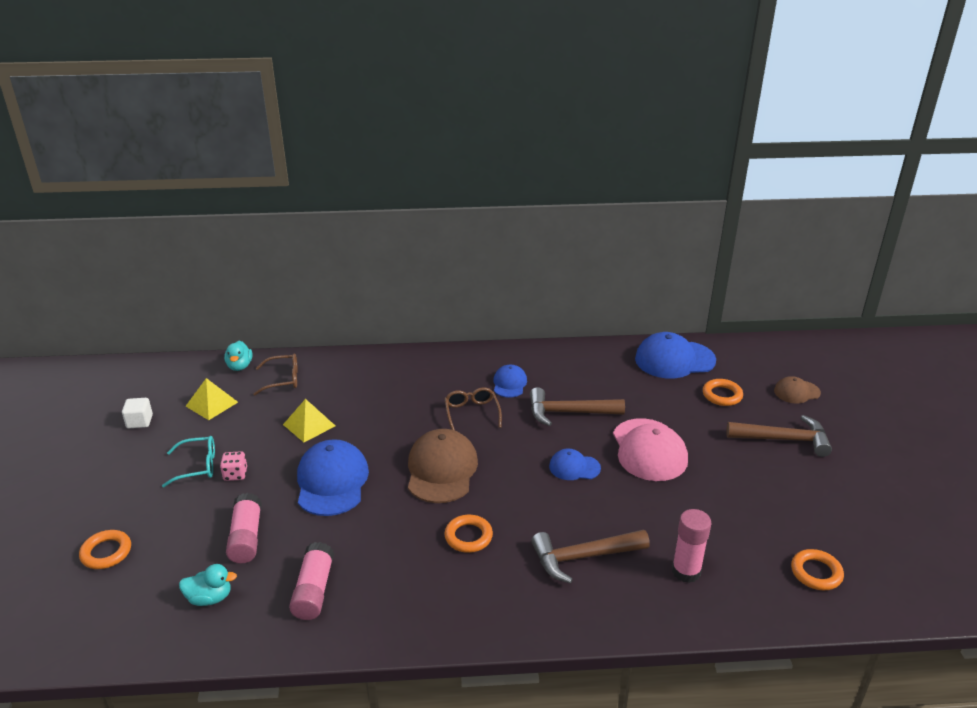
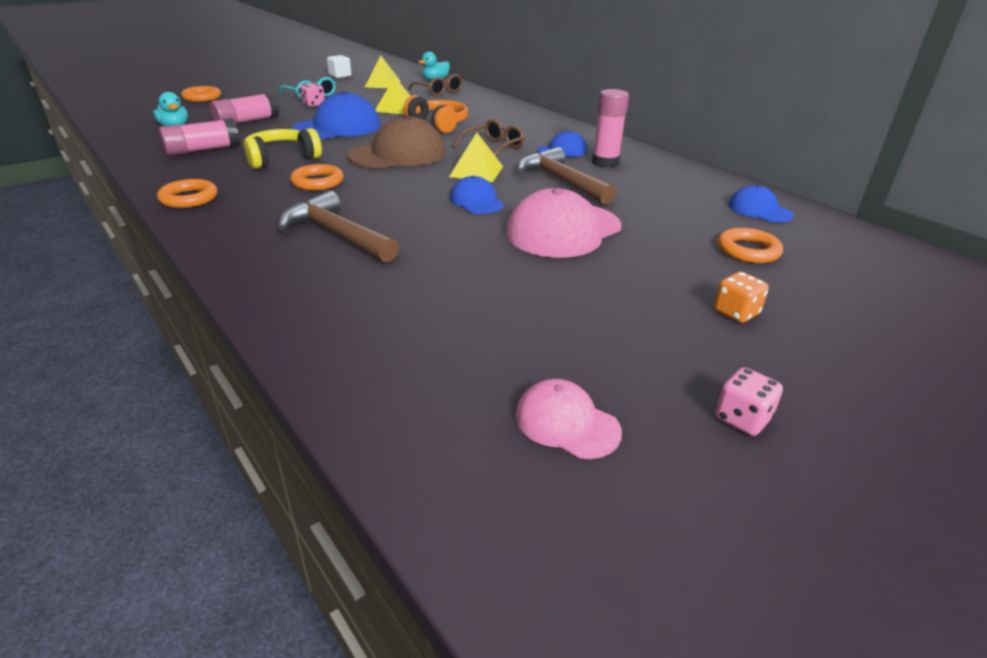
camera: 55 degrees right, 0 degrees up
(384, 418) = (438, 124): none -> orange headphones
(389, 542) = (282, 159): none -> yellow headphones
(516, 443) = (476, 171): none -> yellow pyramid
(674, 360) = (759, 210): blue cap -> blue cap, size x0.54
(686, 571) = (367, 295): pink glue stick -> pink glue stick (605, 162)
(784, 439) = (736, 313): brown hammer -> orange dice
(796, 392) = (867, 302): brown cap -> none
(816, 573) = (462, 400): orange ring -> orange ring (189, 198)
(849, 545) = (566, 423): none -> pink cap
(869, 489) = (742, 419): none -> pink dice

